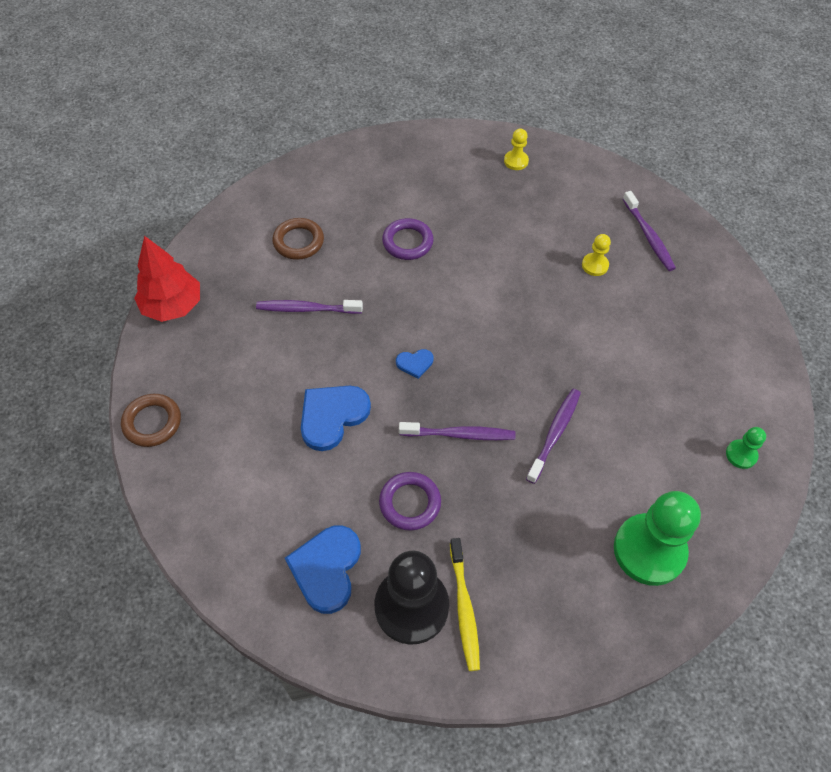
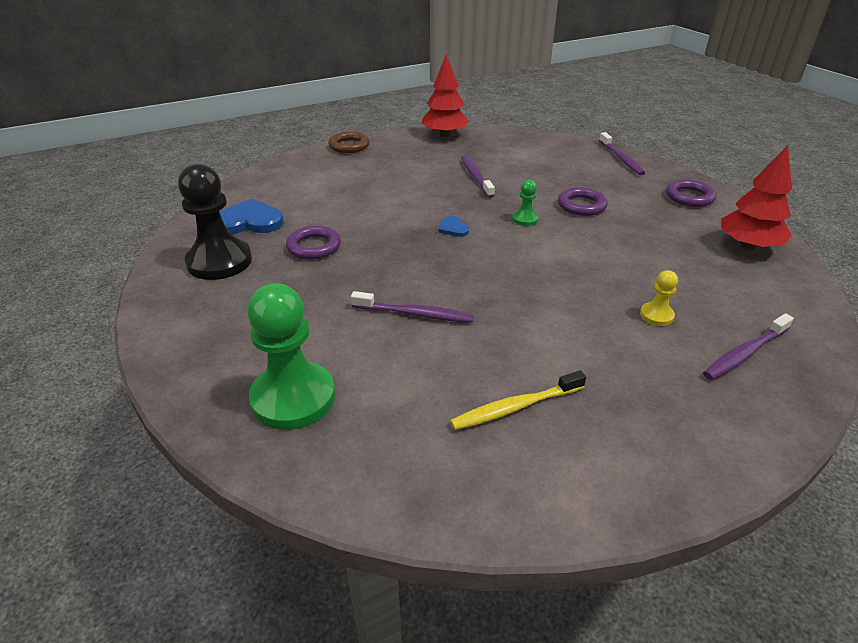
camera: 75 degrees right, 20 degrees down
(298, 242) = (538, 163): brown ring -> none
(332, 416) = (382, 202): blue heart -> none
(422, 156) = (689, 197): none -> purple ring
(459, 434) = (390, 260): purple toothbrush -> purple toothbrush (621, 159)
(464, 608) = (219, 287): yellow toothbrush -> yellow toothbrush (515, 407)
(516, 161) = (748, 246): yellow pawn -> red tree
(741, 455) = (452, 474): green pawn -> green pawn (525, 219)

